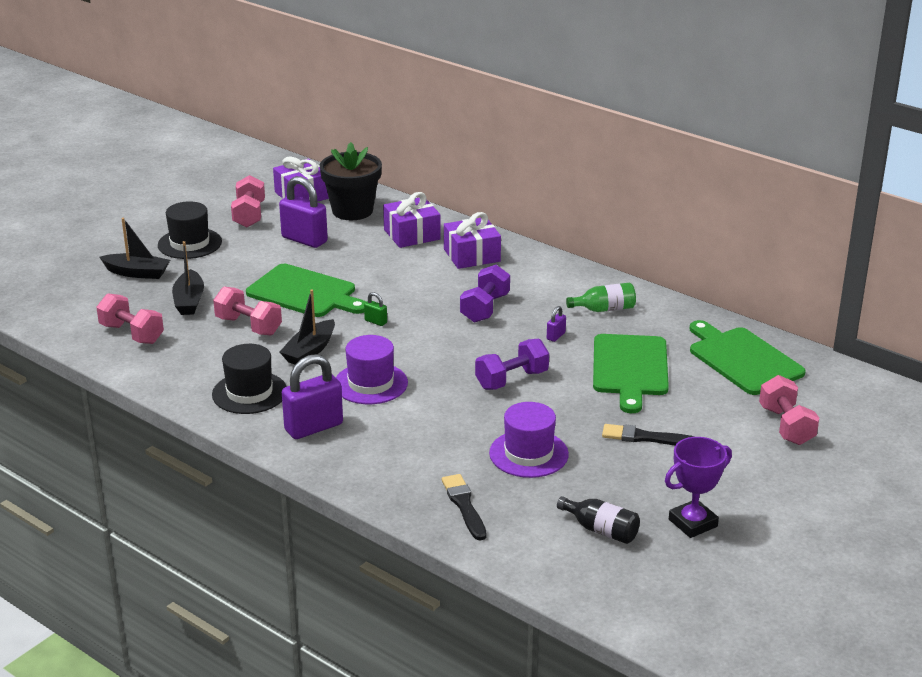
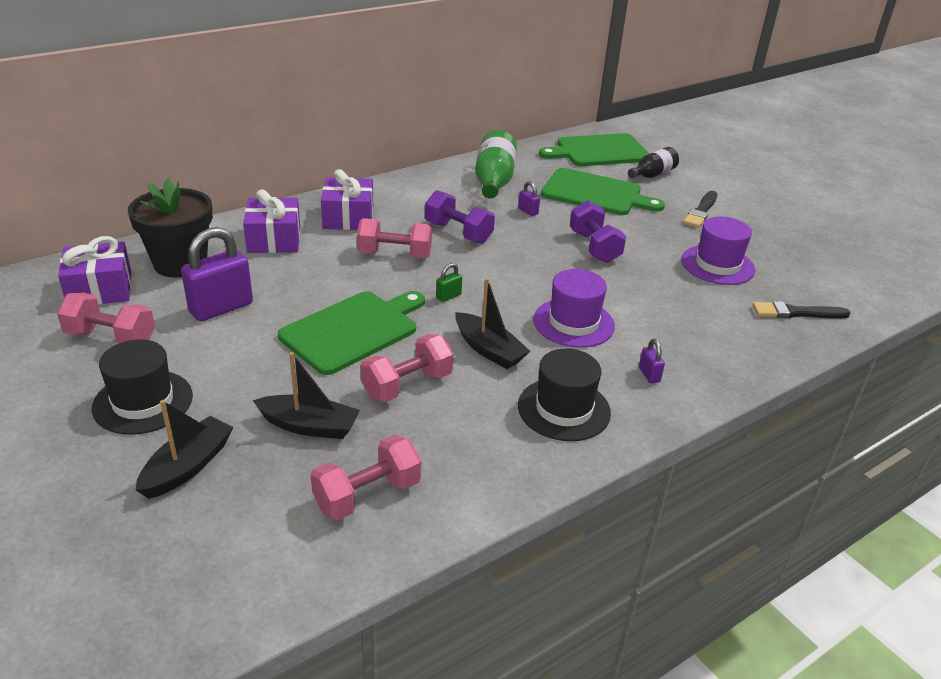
camera: 75 degrees left, 5 degrees up
(313, 427) = (649, 375): purple padlock -> purple padlock, size x0.44
(601, 530) = (830, 258): black bottle -> black bottle (652, 174)
(604, 309) = (493, 181): green bottle -> green bottle, size x1.57
(693, 523) = (818, 221): purple trophy -> none
(786, 426) = (695, 160): pink dumbbell -> pink dumbbell (394, 255)

